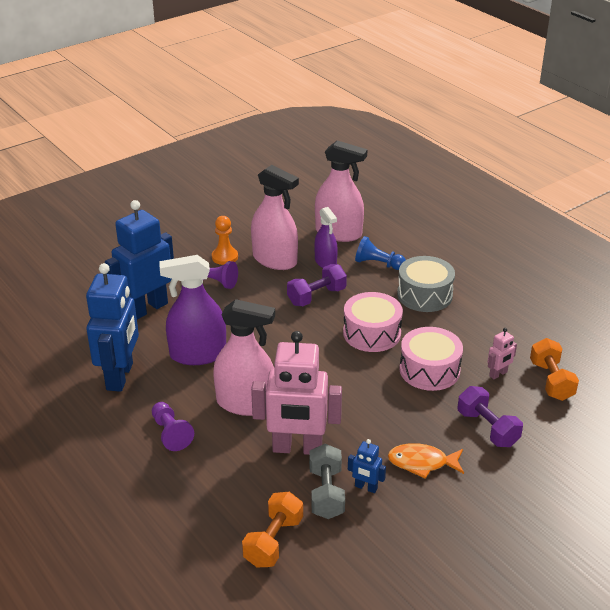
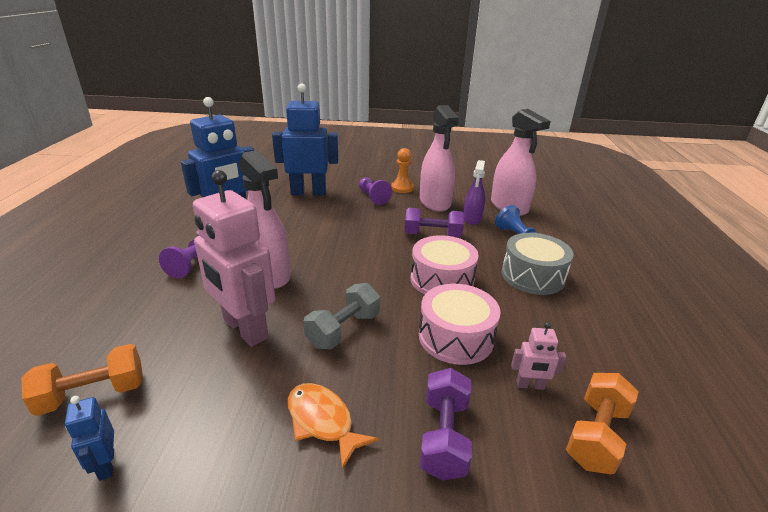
camera: 40 degrees right, 5 degrees down
(198, 354) = (292, 229): purple spray bottle -> none
(326, 493) = (200, 384): grey dumbbell -> grey dumbbell (343, 330)
(366, 487) = (237, 405): blue robot -> blue robot (106, 465)

